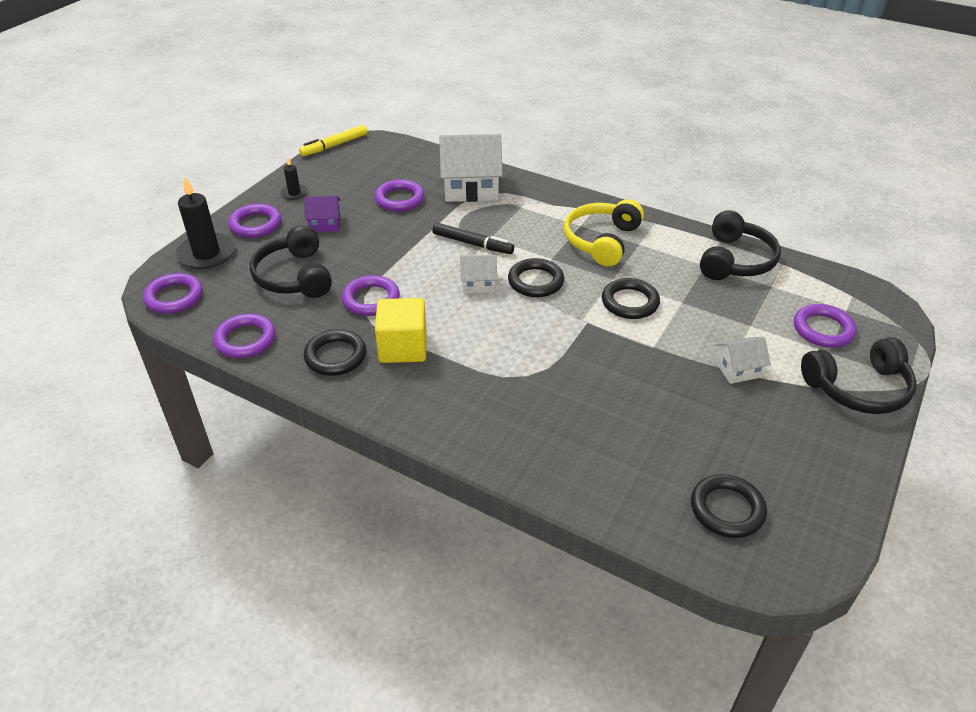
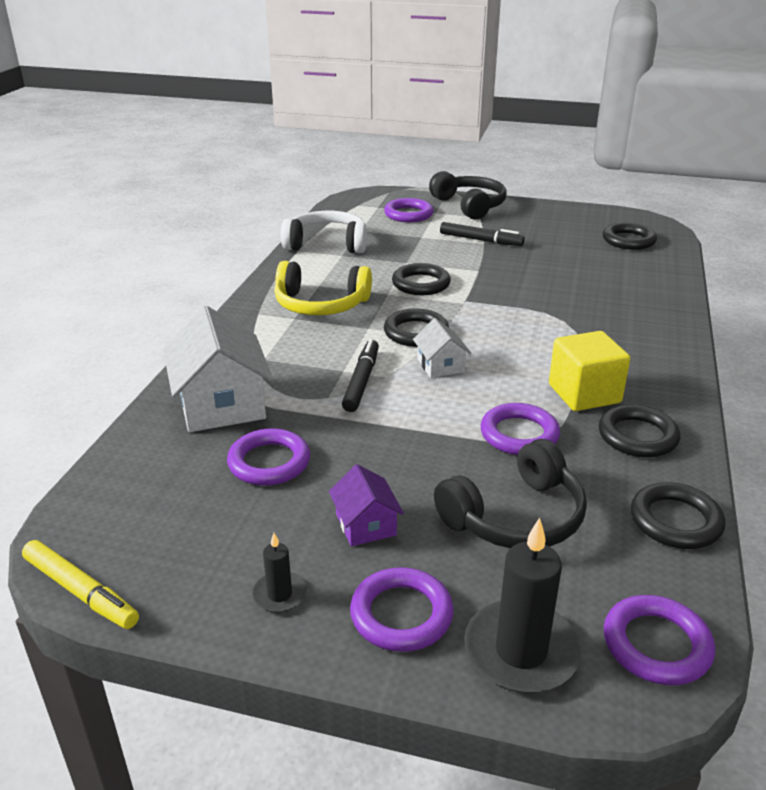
camera: 105 degrees left, 10 degrees down
(245, 339) = (675, 521): purple ring -> black ring
(735, 260) = (327, 244): black headphones -> white headphones
(738, 369) = (481, 240): white house -> black marker

